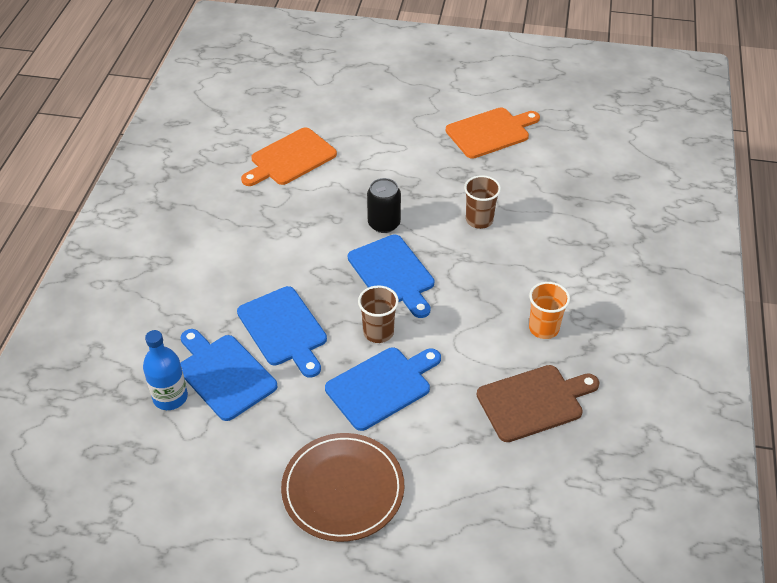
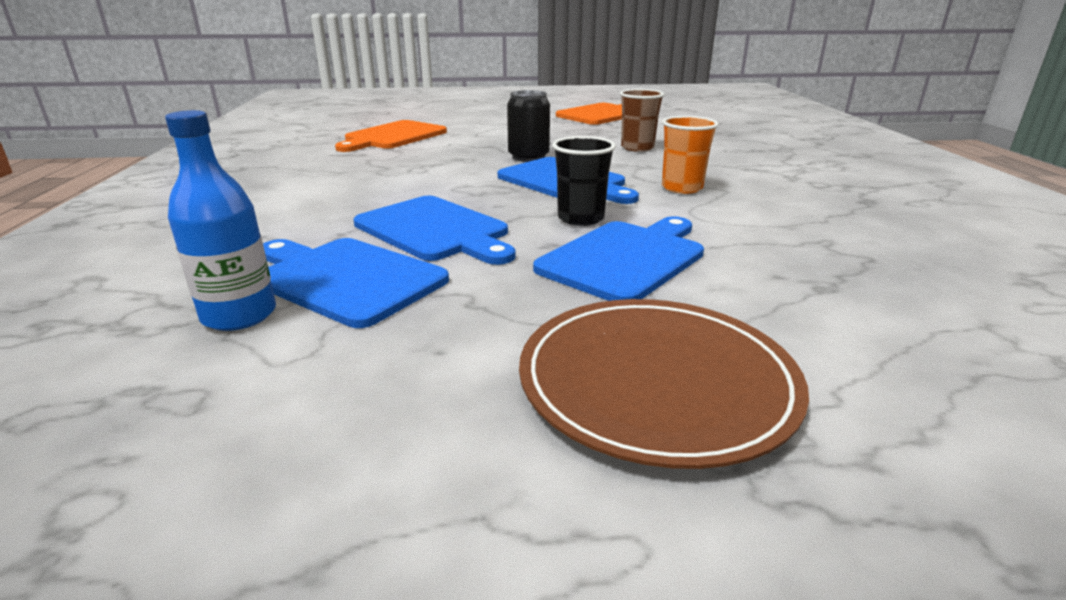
camera: 15 degrees left, 20 degrees down
(378, 332) = (580, 218): brown cup -> black cup
(534, 402) = (862, 245): brown cutting board -> none
(543, 328) = (794, 195): orange cup -> orange cup (682, 188)

